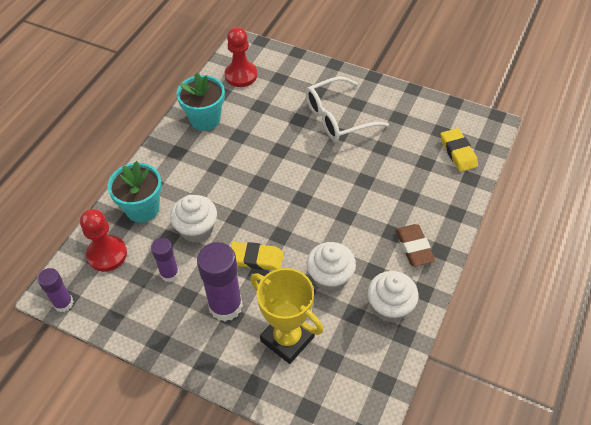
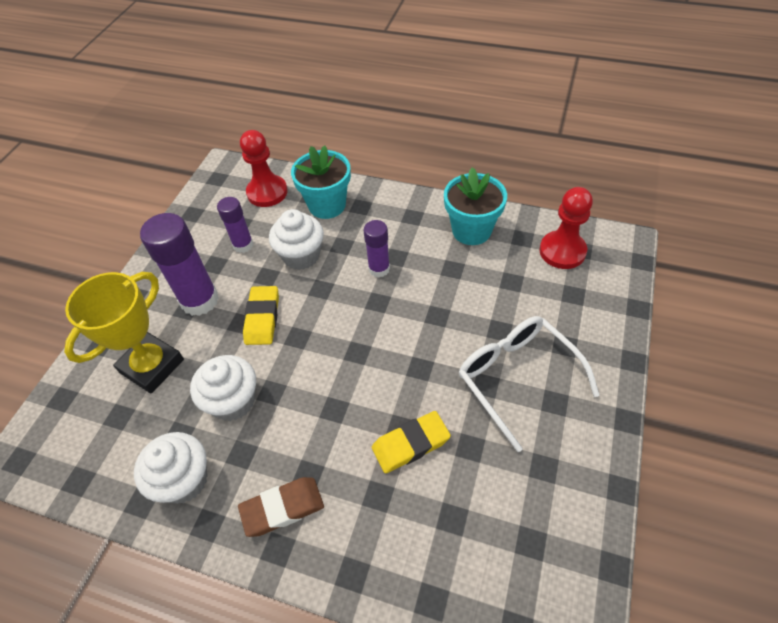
camera: 85 degrees right, 0 degrees up
(63, 303) = (212, 177): purple glue stick -> purple glue stick (379, 269)
(458, 152) = (487, 576): yellow eraser -> yellow eraser (410, 444)

